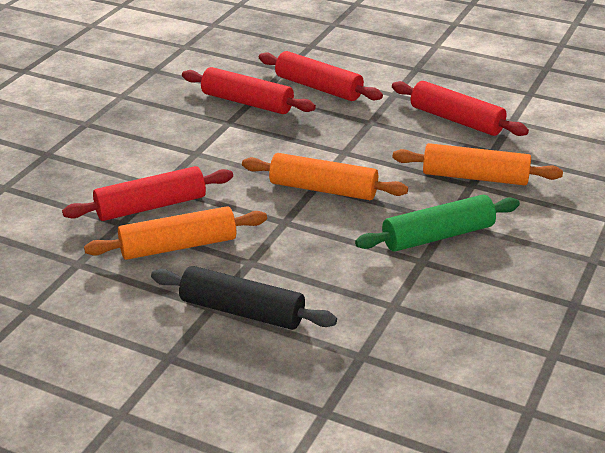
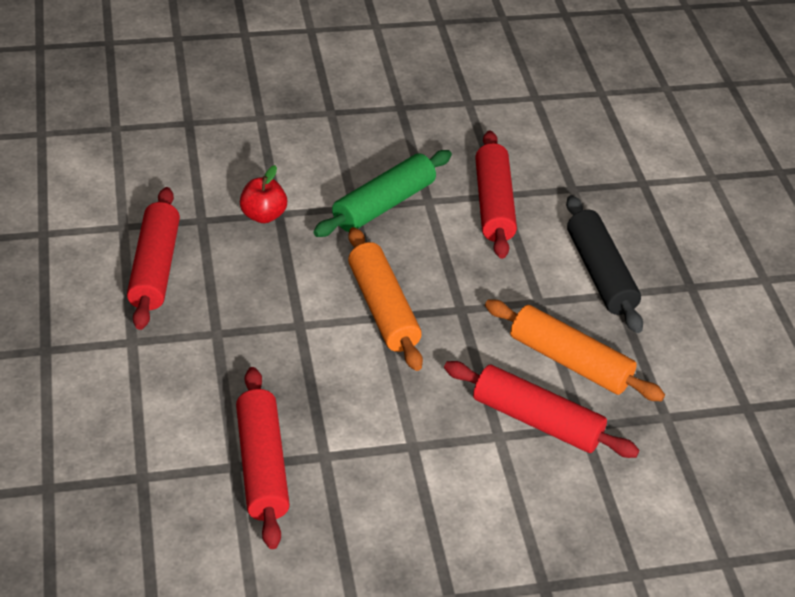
camera: 130 degrees left, 10 degrees up
(318, 87) = (169, 417): red rolling pin -> red rolling pin (494, 204)
(438, 236) = (383, 204): green rolling pin -> green rolling pin turned 75 degrees counterclockwise
(475, 177) = (263, 215): orange rolling pin -> red apple

